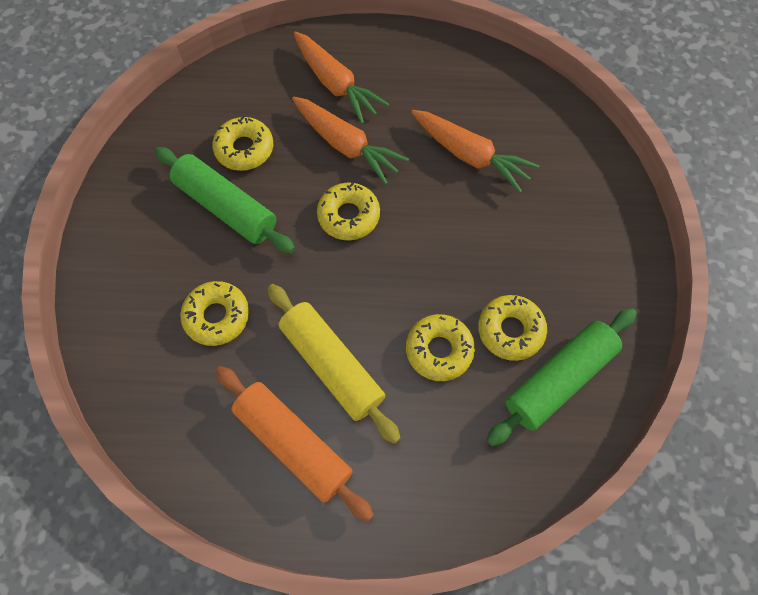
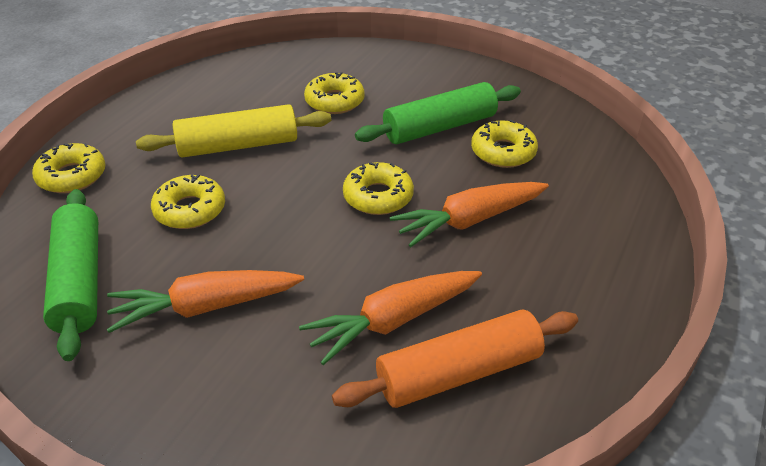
camera: 115 degrees right, 25 degrees down
(294, 443) = (197, 112): orange rolling pin -> orange rolling pin (458, 373)
(335, 84) = (566, 238): orange carrot -> orange carrot (206, 307)
(510, 330) = (159, 266): yellow donut -> yellow donut (72, 176)

